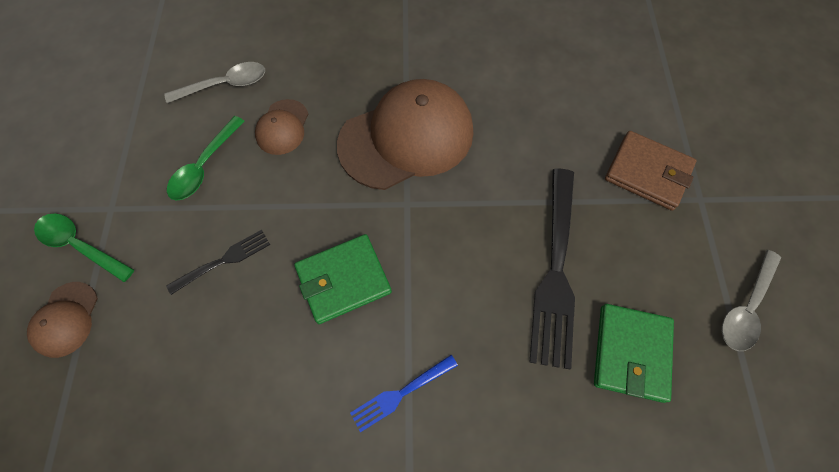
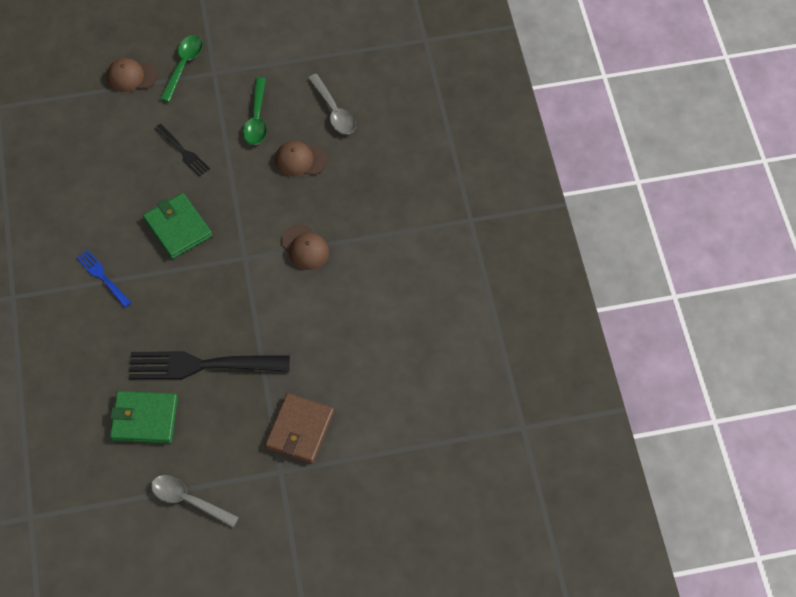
camera: 80 degrees right, 5 degrees down
(204, 166) = (257, 119): green spoon -> green spoon turned 105 degrees counterclockwise
(406, 138) = (305, 248): brown cap -> brown cap, size x0.47

